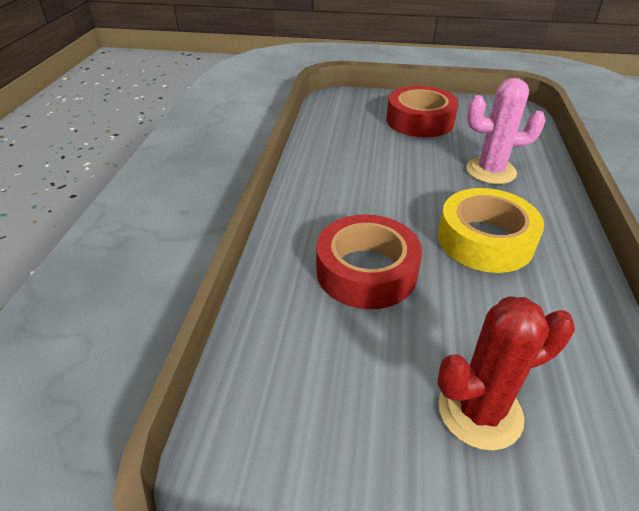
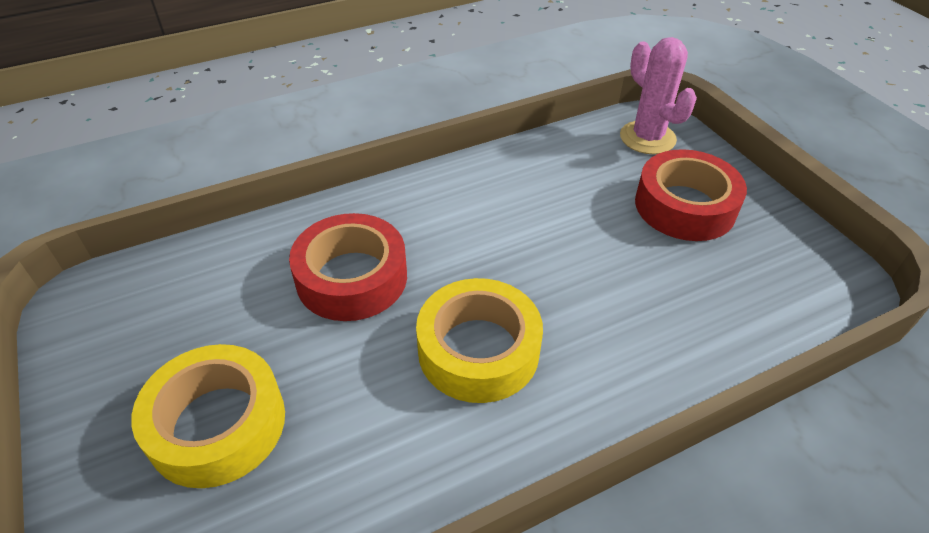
camera: 55 degrees right, 5 degrees up
(480, 411) = (217, 424): red cactus -> yellow tape
(490, 171) = (634, 310): pink cactus -> pink cactus (647, 138)

